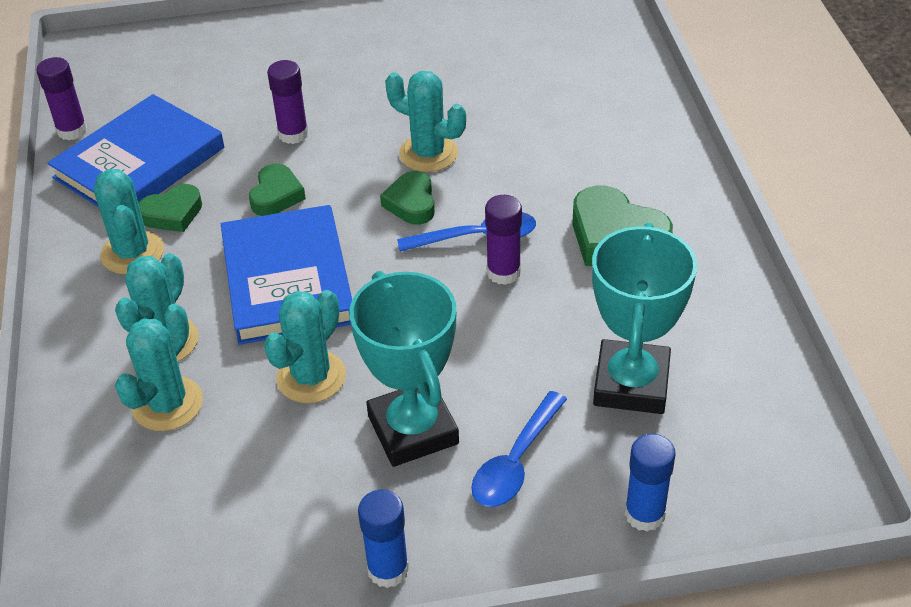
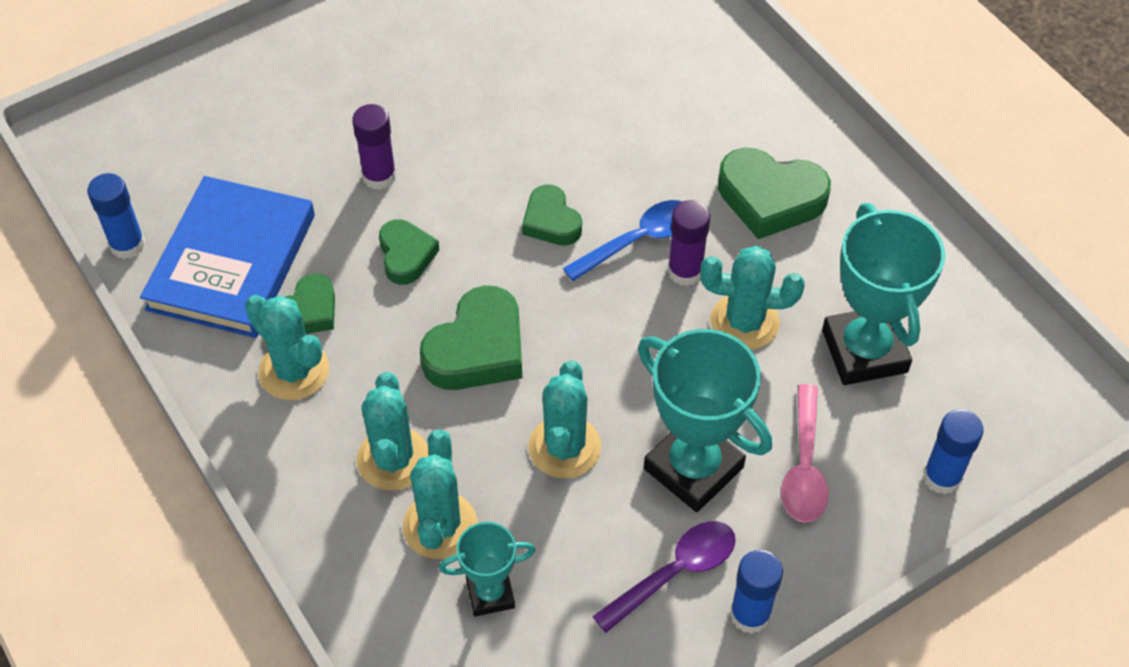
camera: 25 degrees left, 10 degrees up
(72, 130) = (127, 245): purple glue stick -> blue glue stick
(173, 471) = (490, 594): none -> turquoise trophy
(288, 280) = (477, 349): blue book -> green heart
(342, 510) = (675, 572): none -> purple spoon
(428, 153) = (535, 157): turquoise cactus -> turquoise cactus (744, 322)
(515, 462) = (804, 467): blue spoon -> pink spoon

